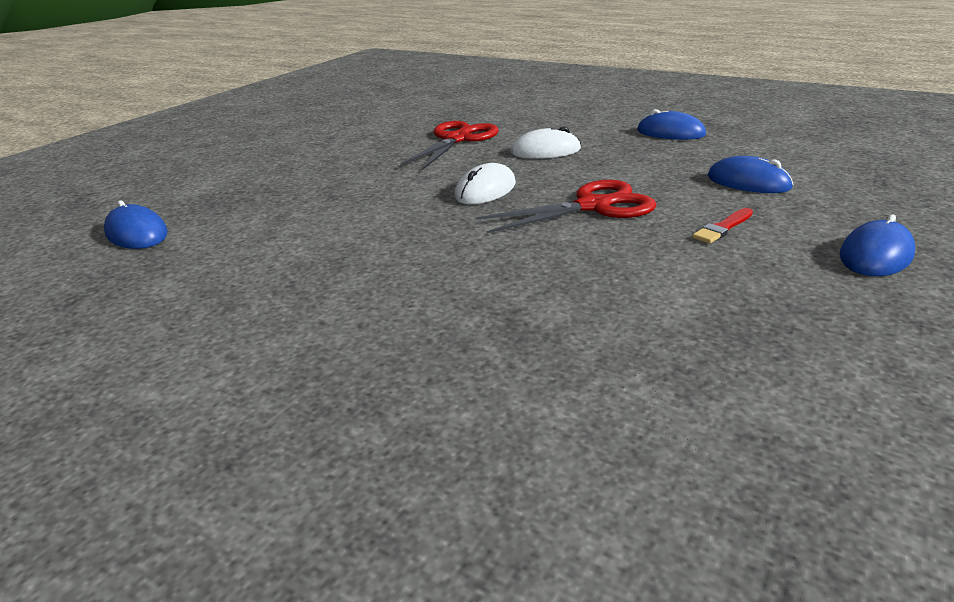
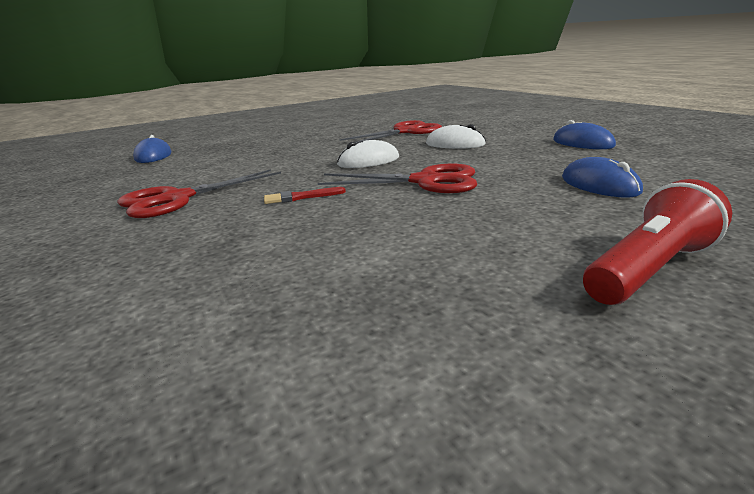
camera: 30 degrees right, 5 degrees down
(335, 289) = (176, 199): none -> red scissors
(723, 228) = (511, 214): red brush -> red brush (300, 197)
(875, 255) = (649, 269): blue mouse -> red flashlight

